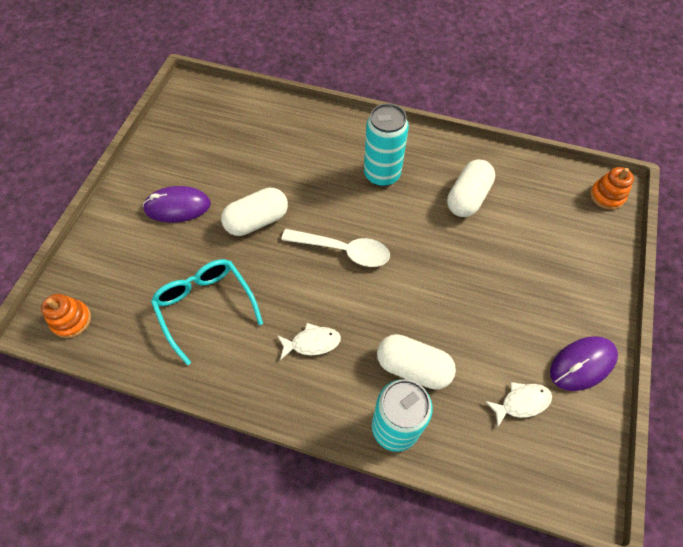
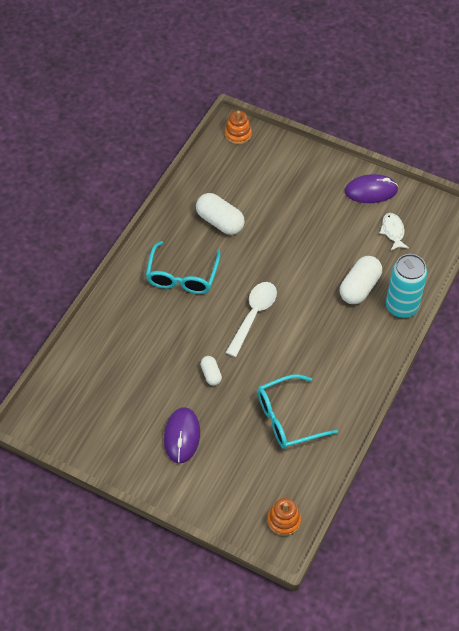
camera: 80 degrees left, 5 degrees down
(257, 221) = (211, 374): white capsule -> white capsule, size x0.54
(312, 343) = (331, 348): white fish -> none
(382, 174) = (182, 276): turquoise can -> turquoise glasses
(582, 364) = (371, 191): purple mouse -> purple mouse turned 75 degrees counterclockwise

